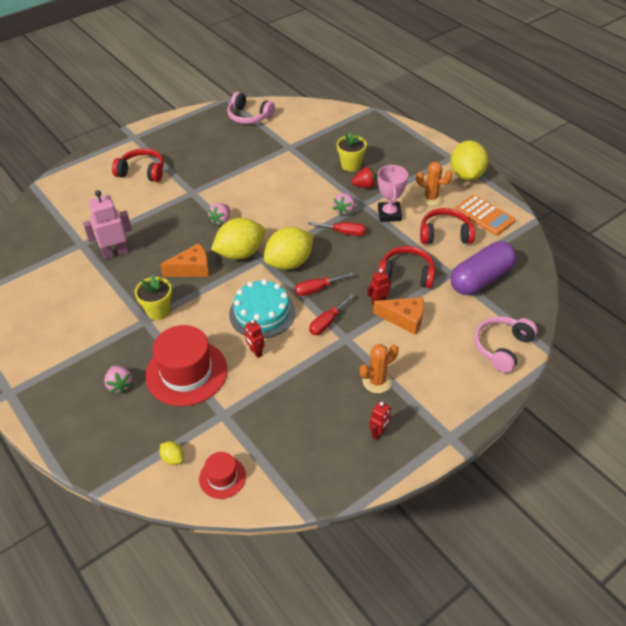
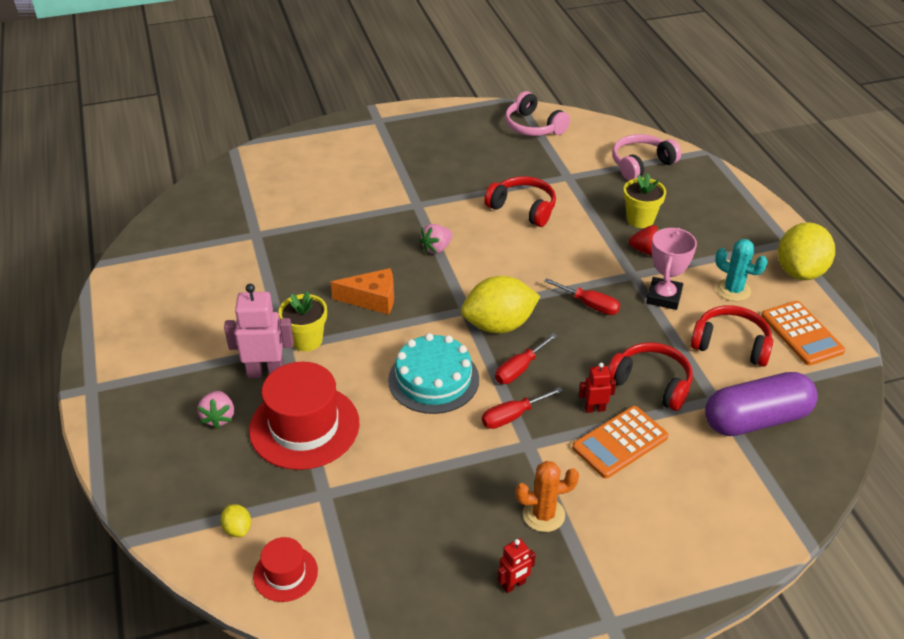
camera: 20 degrees right, 5 degrees down
(115, 253) = (290, 255): pink robot -> pink robot (265, 372)
(142, 172) = (368, 165): red headphones -> red headphones (523, 208)
(240, 253) = (441, 296): yellow lemon -> none
(255, 352) = (402, 427): red robot -> none
(317, 289) = (519, 369): red screwdriver -> red screwdriver turned 45 degrees counterclockwise
(344, 210) = (604, 276): pink strawberry -> none
(404, 319) = (620, 442): orange cheese -> orange calculator
(431, 198) = (733, 290): orange cactus -> turquoise cactus
(502, 347) = (744, 523): pink headphones -> pink headphones (641, 164)

